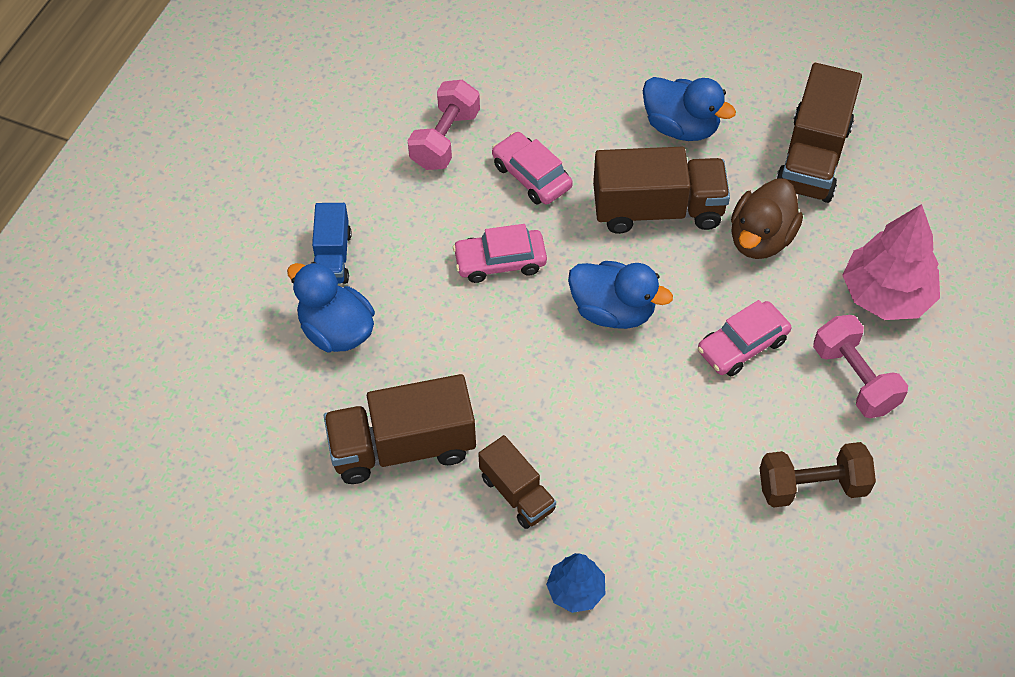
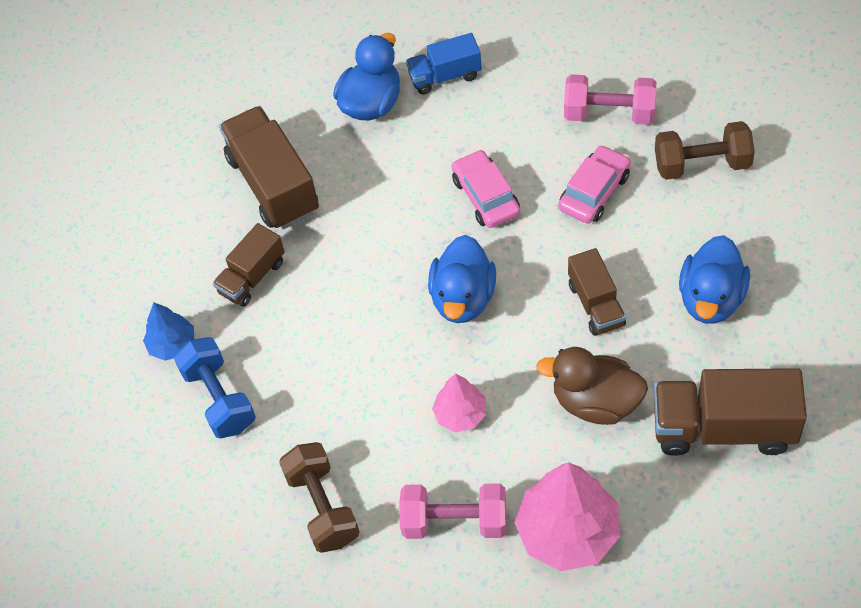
camera: 80 degrees right, 0 degrees up
(534, 90) = (702, 164): none -> brown dumbbell
(657, 209) = (596, 304): brown truck -> brown truck, size x0.59
(659, 556) = (219, 399): none -> blue dumbbell
(742, 345) = (460, 414): pink car -> pink tree
(854, 378) = (455, 521): pink dumbbell -> pink dumbbell turned 45 degrees clockwise

